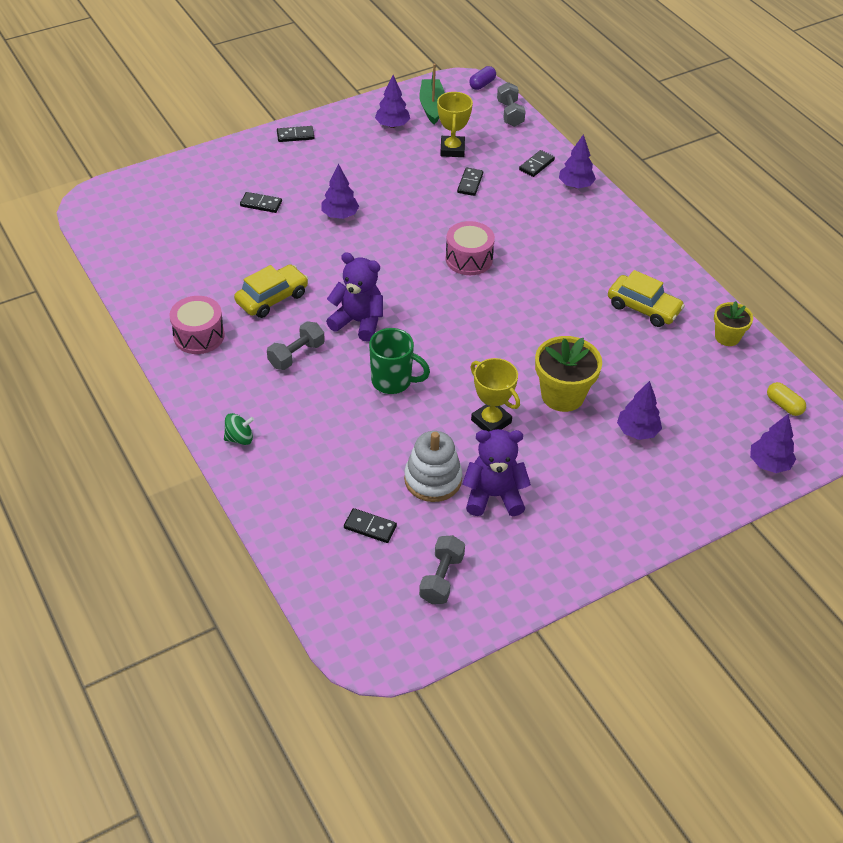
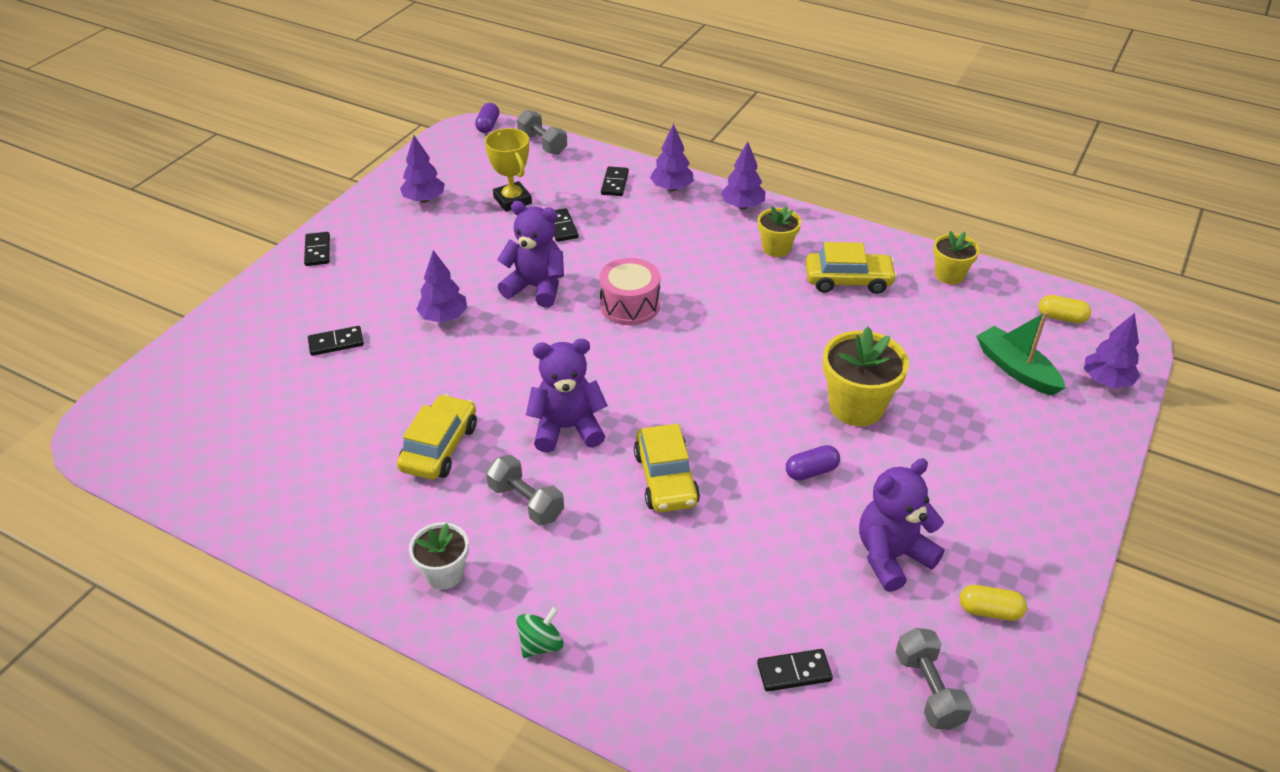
camera: 30 degrees left, 5 degrees down
(199, 336) = (381, 537): pink drum -> none
(217, 373) = (444, 573): none -> white flower pot
(295, 135) = (317, 251): black domino -> black domino turned 60 degrees counterclockwise
(296, 355) = (526, 502): grey dumbbell -> grey dumbbell turned 60 degrees counterclockwise
(393, 381) = (666, 479): green mug -> yellow car
(416, 220) = (536, 287): none -> purple teddy bear
(432, 107) = (453, 165): green boat -> green boat (1016, 369)
(433, 479) = (811, 572): white stacking toy -> none
(491, 421) = (811, 471): yellow trophy -> purple capsule
(525, 558) = (989, 611): none -> yellow capsule
(612, 262) = (776, 248): none -> yellow flower pot
(637, 431) = (962, 408): purple tree -> purple tree (742, 206)

